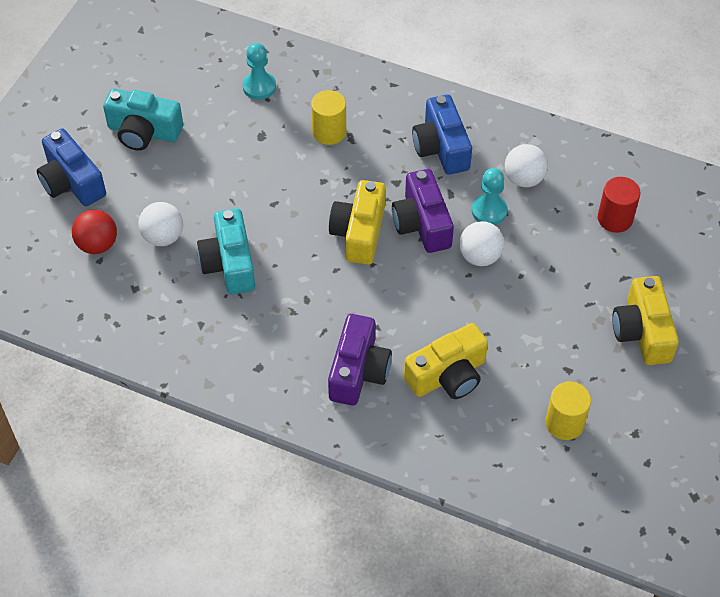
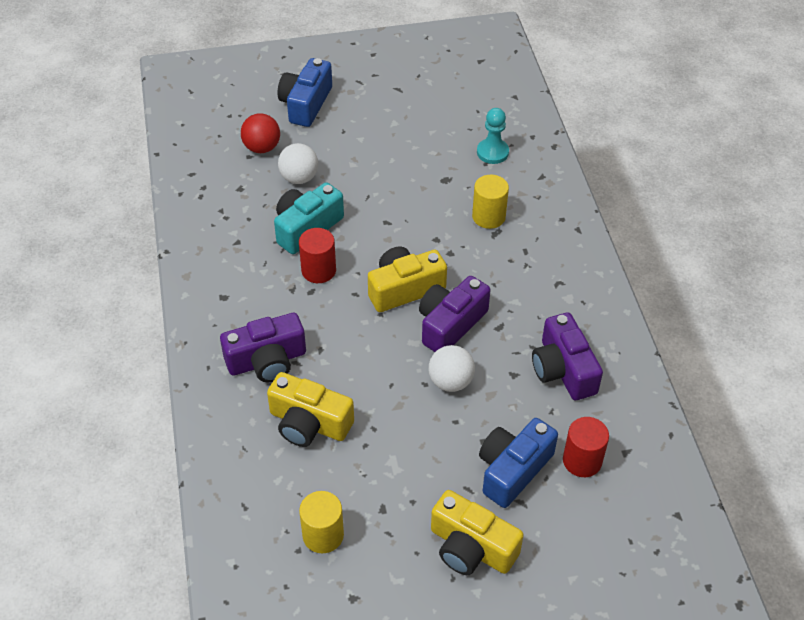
camera: 55 degrees right, 5 degrees down
(144, 132) = (386, 114): turquoise camera -> none
(287, 281) = (318, 270): none -> red cylinder
(441, 147) = (542, 295): blue camera -> blue camera (513, 470)
(489, 211) = (505, 363): turquoise pawn -> none
(524, 179) = (563, 369): white ball -> purple camera
(642, 332) = (471, 547): yellow camera -> yellow camera turned 105 degrees counterclockwise

